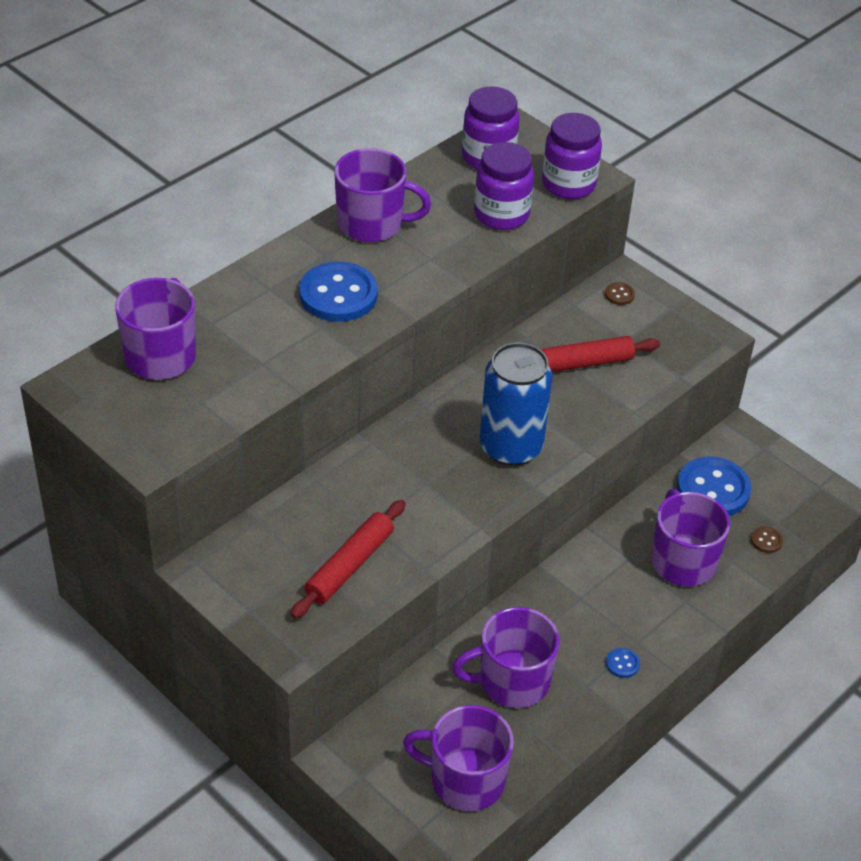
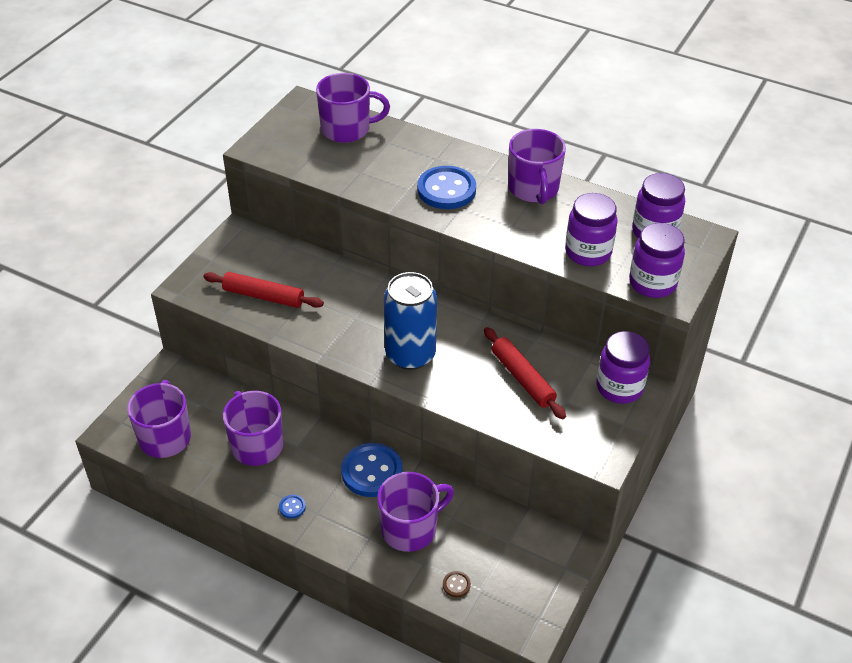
camera: 75 degrees right, 0 degrees up
(619, 295) = (619, 387): brown button -> purple jar
(713, 489) = (498, 537): blue button -> blue button (372, 471)

